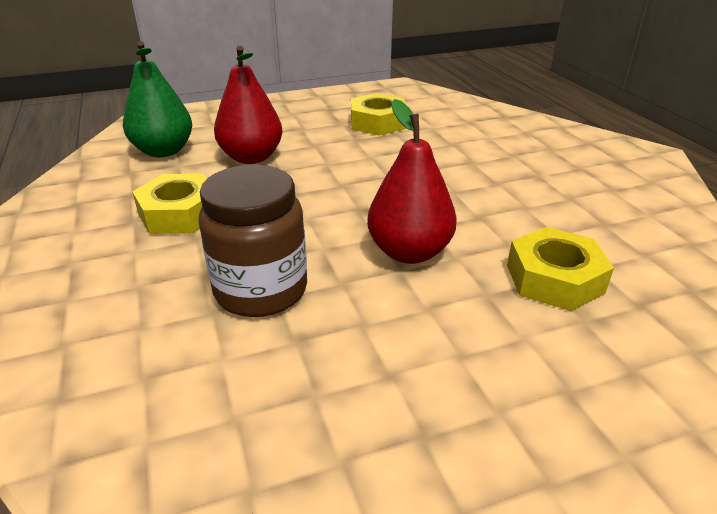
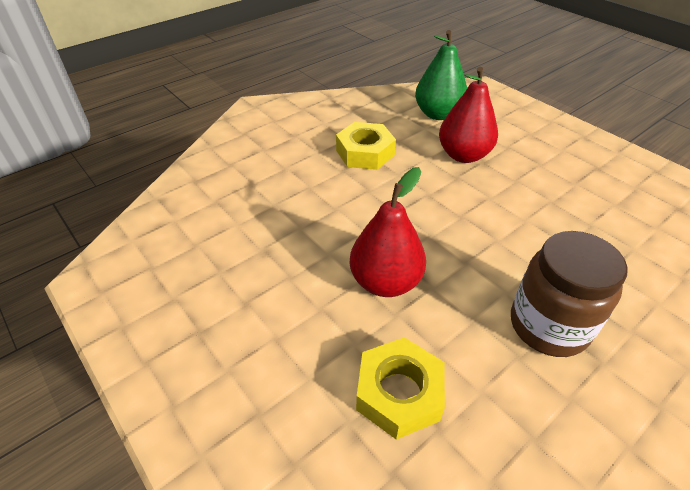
camera: 70 degrees right, 10 degrees up
(261, 290) = (302, 217): brown jar -> brown jar (548, 326)
(377, 123) = (600, 206): yellow nut -> none

